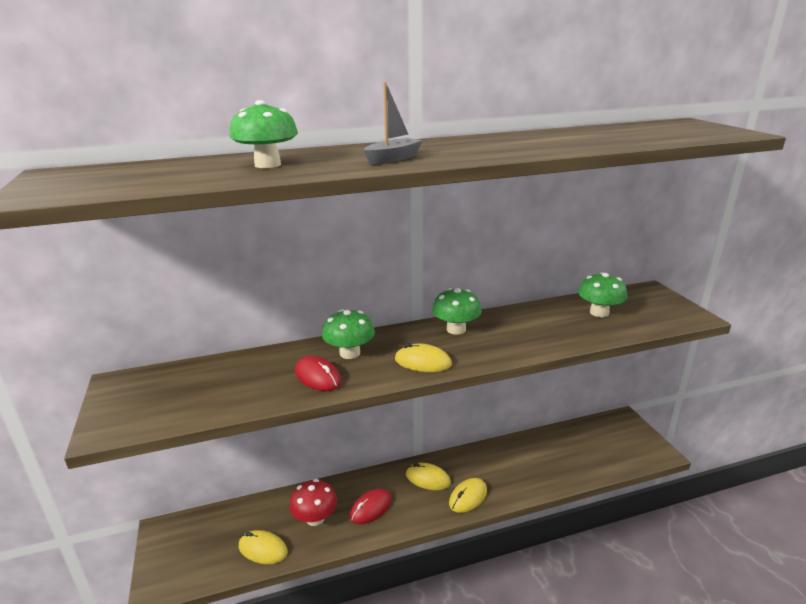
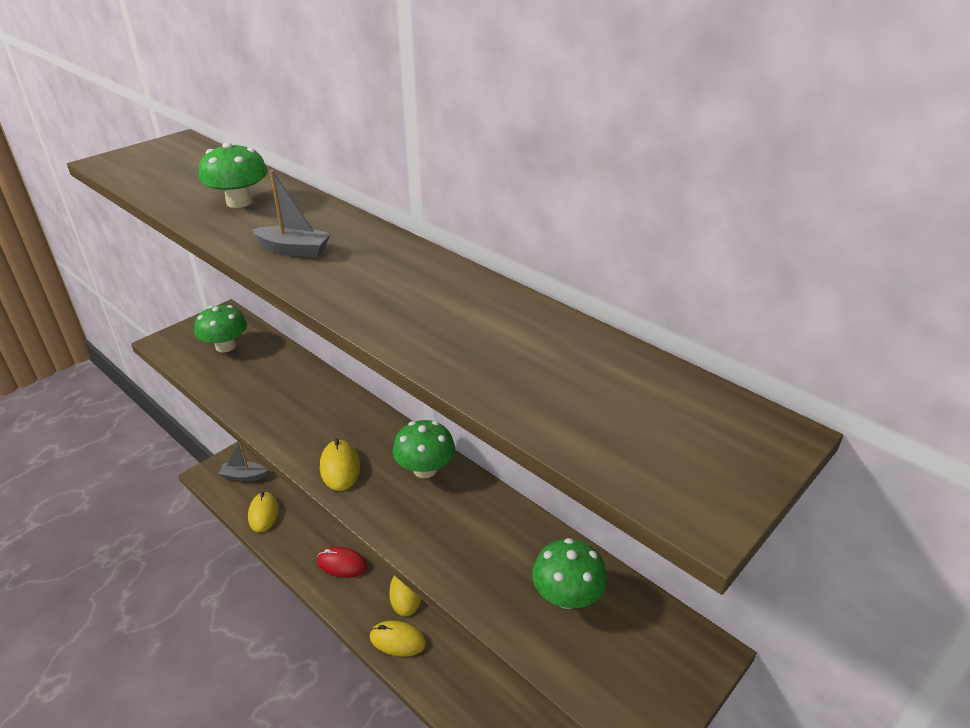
camera: 60 degrees right, 10 degrees up
(195, 553) = (244, 476): none -> grey boat
(315, 518) = (311, 529): red mushroom -> none
(317, 376) = (279, 409): red mouse -> none
(350, 353) = (330, 412): green mushroom -> green mushroom (225, 346)

